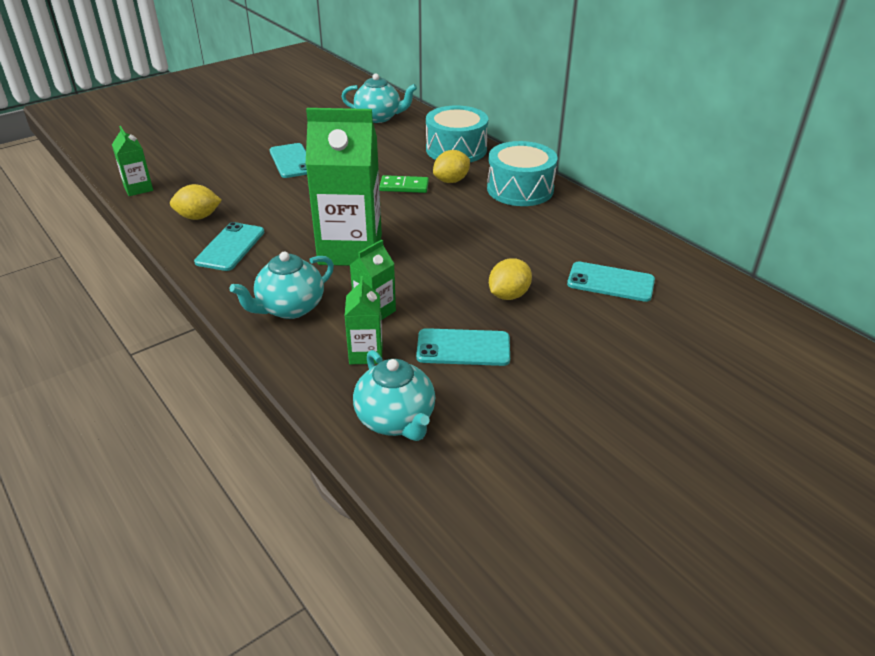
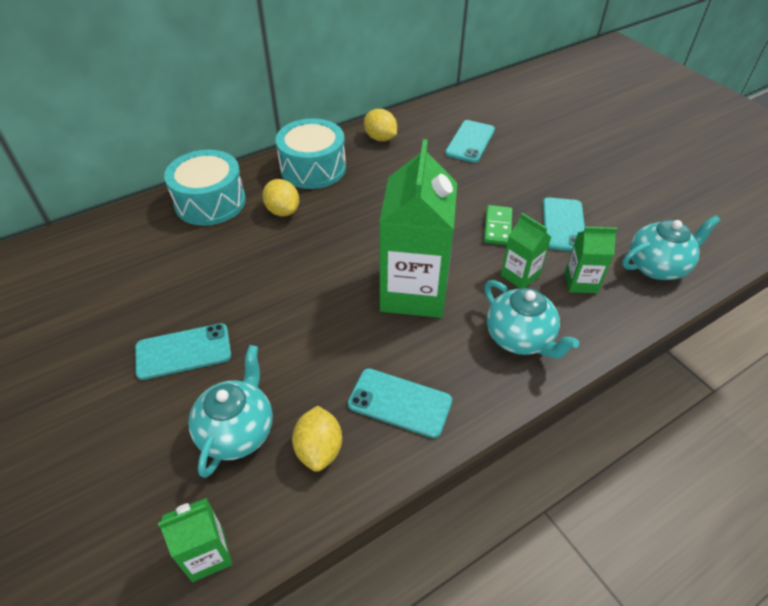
camera: 85 degrees left, 10 degrees up
(379, 117) = (86, 262): turquoise teapot -> turquoise teapot (237, 431)
(404, 186) = (286, 246): green domino -> green domino (497, 227)
(508, 295) = (490, 194): yellow lemon -> yellow lemon (380, 138)

